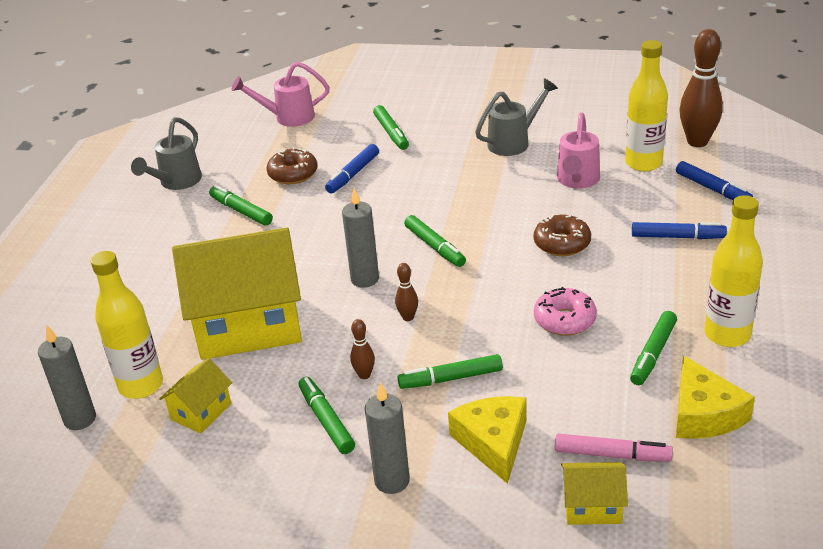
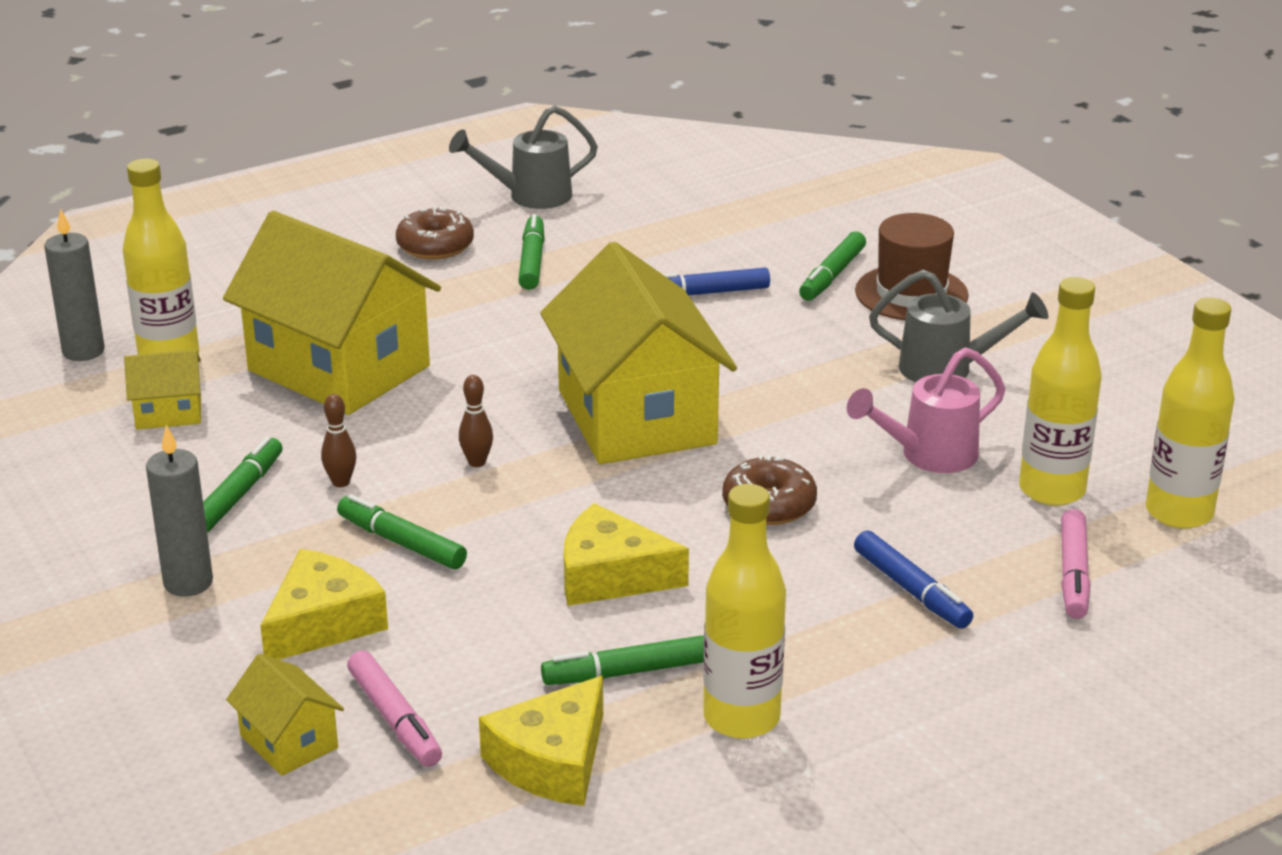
camera: 45 degrees right, 5 degrees down
(287, 117) = (758, 194): pink watering can -> none
(293, 174) = (649, 256): brown donut -> brown donut (435, 246)
(365, 279) = (511, 400): grey candle -> none
(435, 247) = (636, 417): green marker -> yellow house
(438, 120) = (911, 293): none -> brown hat
(564, 320) = (611, 575): pink donut -> yellow cheese
(697, 142) = (1179, 513): brown bowling pin -> yellow bottle
(712, 189) = (1073, 574): blue marker -> pink marker

